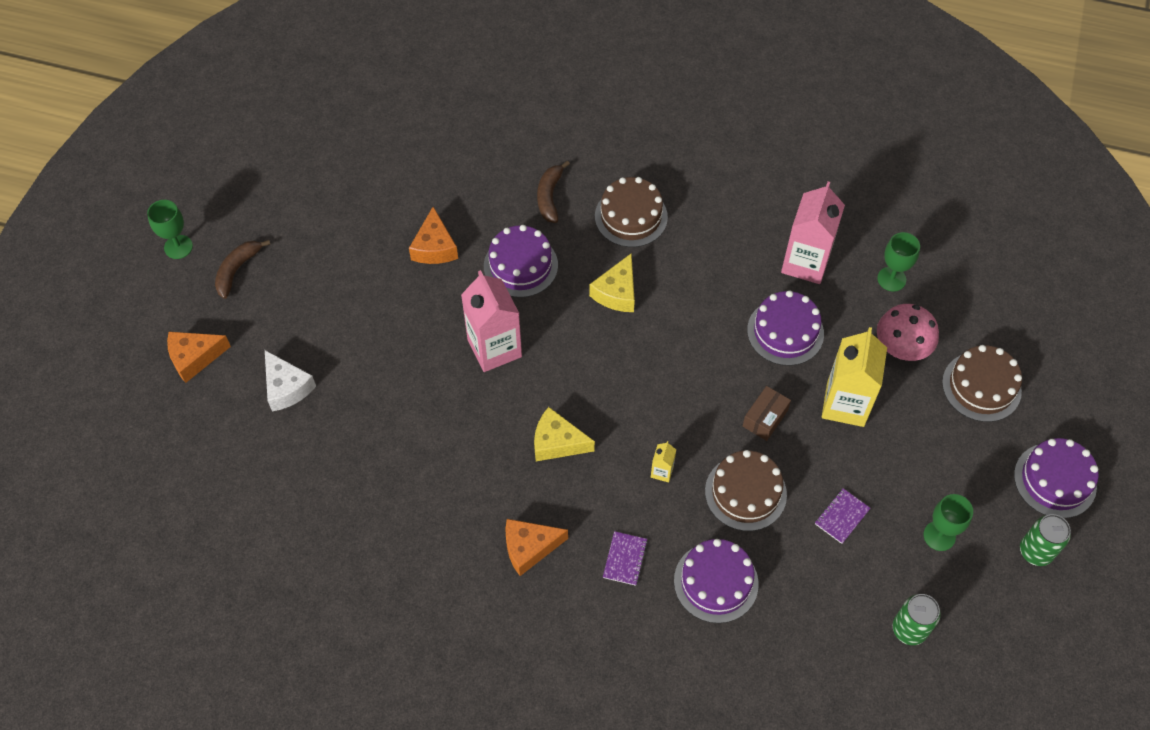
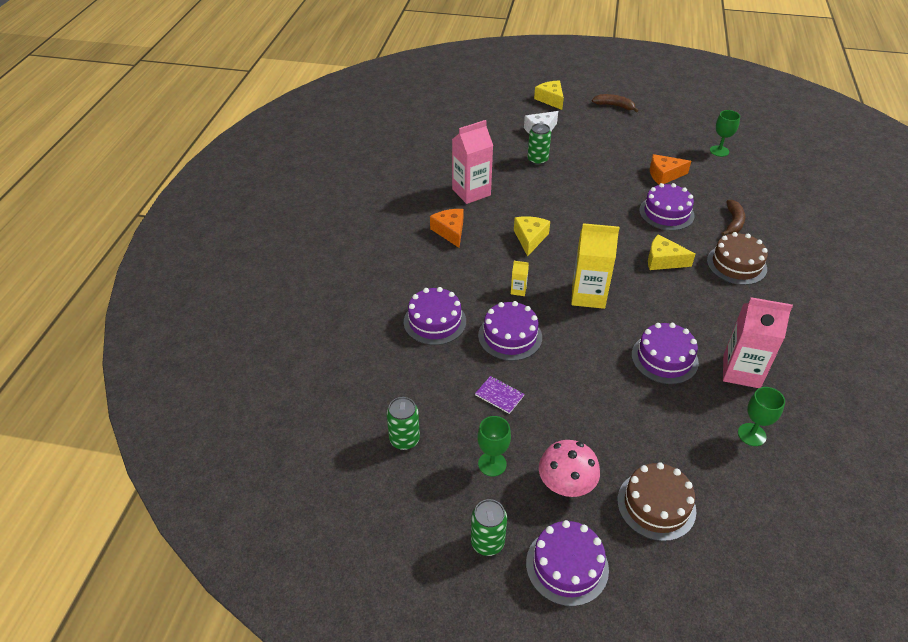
camera: 85 degrees right, 15 degrees down
(178, 247) = (622, 86): green goblet -> green goblet (719, 151)
(194, 358) = (550, 99): orange cheese -> yellow cheese
(368, 404) = (537, 160): none -> green can
(494, 348) = (595, 206): pink carton -> pink carton (471, 192)
(549, 196) = (733, 222): brown banana -> brown banana turned 105 degrees clockwise
(625, 559) = (447, 275): purple notebook -> none
(745, 493) = (510, 336): brown cake -> purple cake
(765, 418) = (578, 346): brown box -> none
(845, 404) = (606, 398): yellow carton -> yellow carton (588, 295)
(901, 347) = (678, 440): pink mushroom -> pink mushroom (566, 485)

